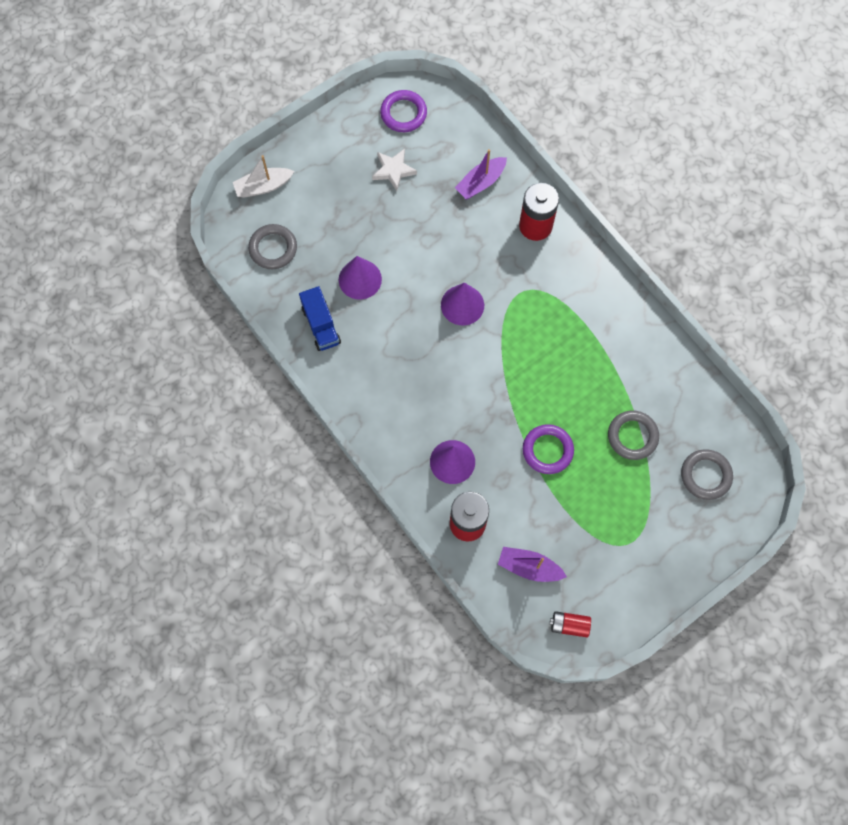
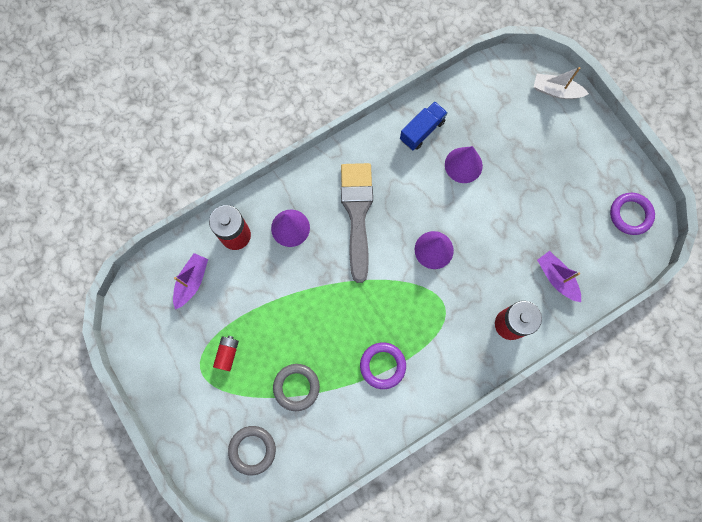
camera: 95 degrees right, 5 degrees up
(263, 186) = (556, 91): white boat -> white boat turned 60 degrees counterclockwise
(273, 248) = (496, 96): grey ring -> none
(321, 325) = (422, 130): blue truck -> blue truck turned 150 degrees clockwise
(393, 170) = (570, 201): white star -> none
(429, 389) = (357, 214): none -> grey brush
(547, 450) = (291, 309): purple ring -> purple ring (382, 365)
(569, 625) = (138, 309): red battery -> red battery (227, 354)

